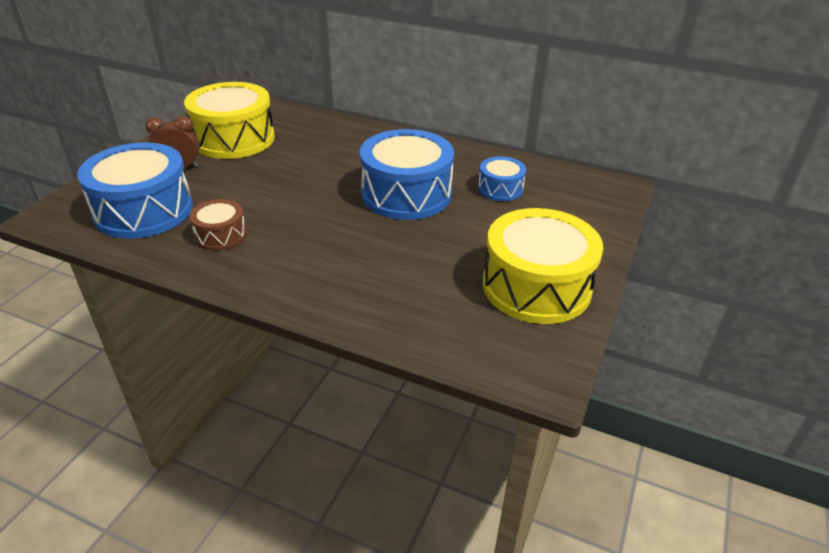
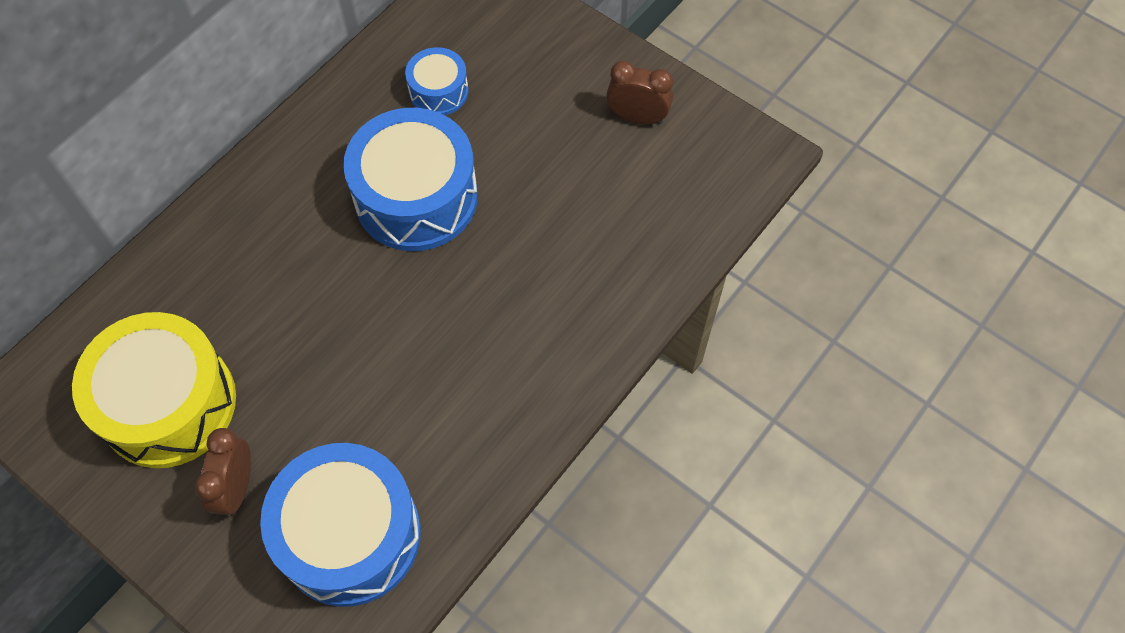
camera: 75 degrees left, 25 degrees up
(221, 235) = (446, 431): brown drum -> none
(536, 286) = (637, 117): yellow drum -> brown clock

